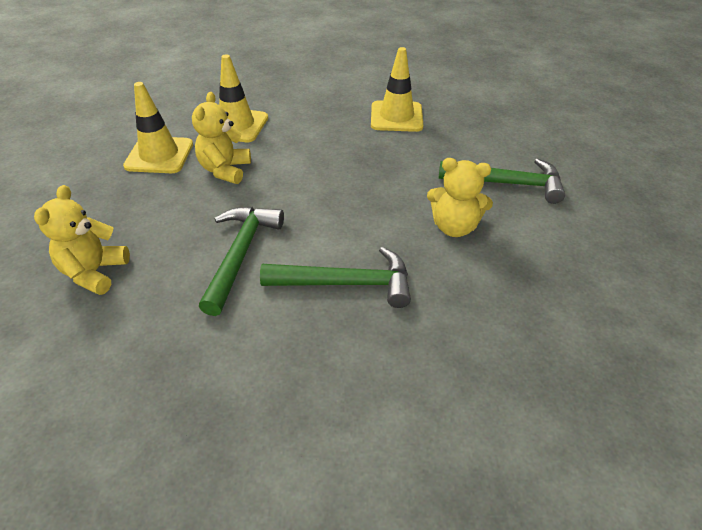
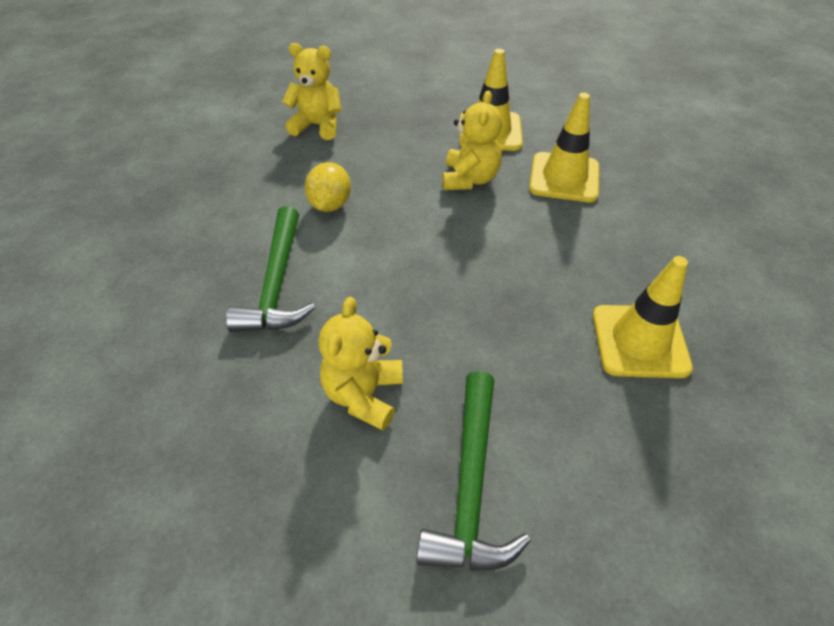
camera: 90 degrees right, 5 degrees up
(225, 170) = (469, 179): yellow teddy bear -> yellow teddy bear turned 90 degrees clockwise
(241, 254) = (330, 204): green hammer -> yellow lemon

